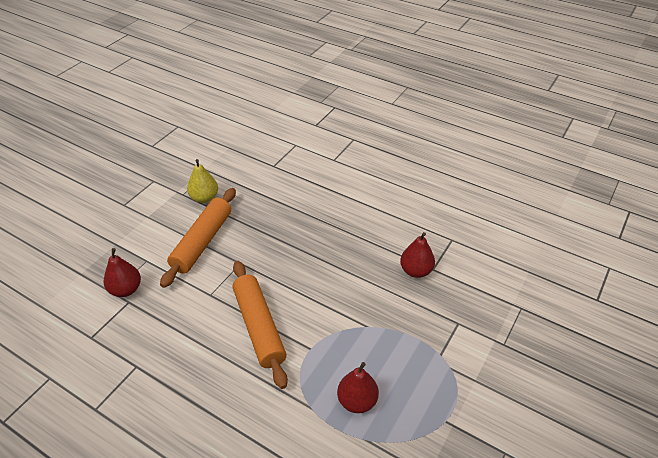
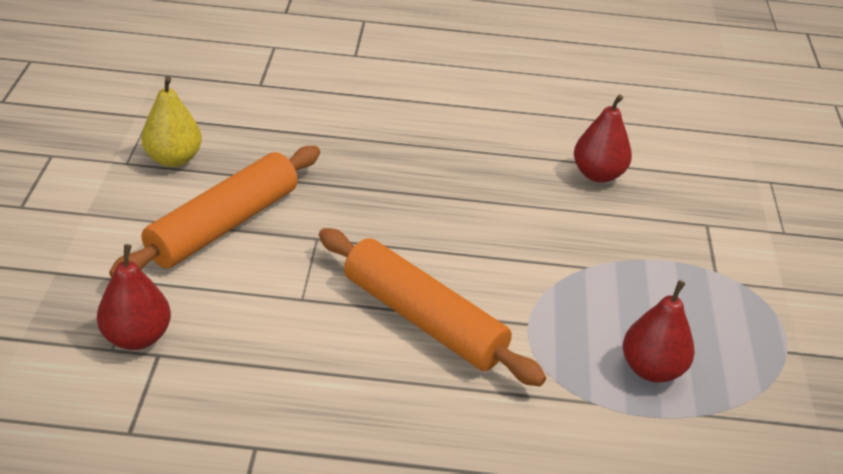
camera: 30 degrees left, 5 degrees down
(202, 242) = (224, 225): orange rolling pin -> orange rolling pin turned 45 degrees clockwise

